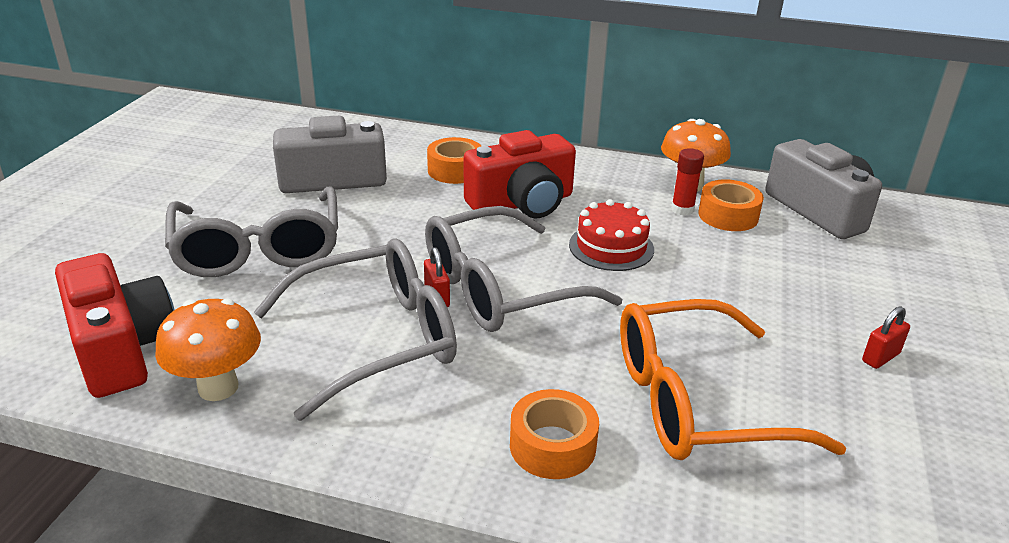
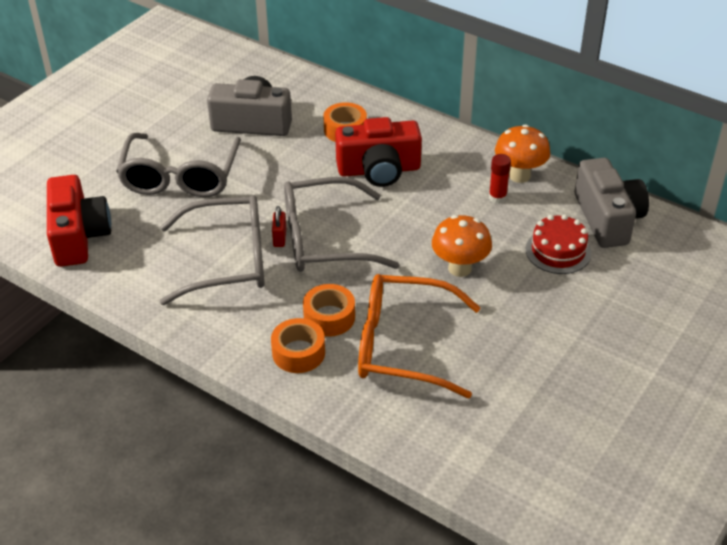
camera: 20 degrees right, 10 degrees up
(218, 387) = (125, 274): orange mushroom -> orange mushroom (459, 268)
(611, 247) = (421, 220): red cake -> red cake (558, 251)
(728, 215) = (529, 210): orange tape -> orange tape (329, 317)
(880, 357) = (550, 344): red padlock -> none

